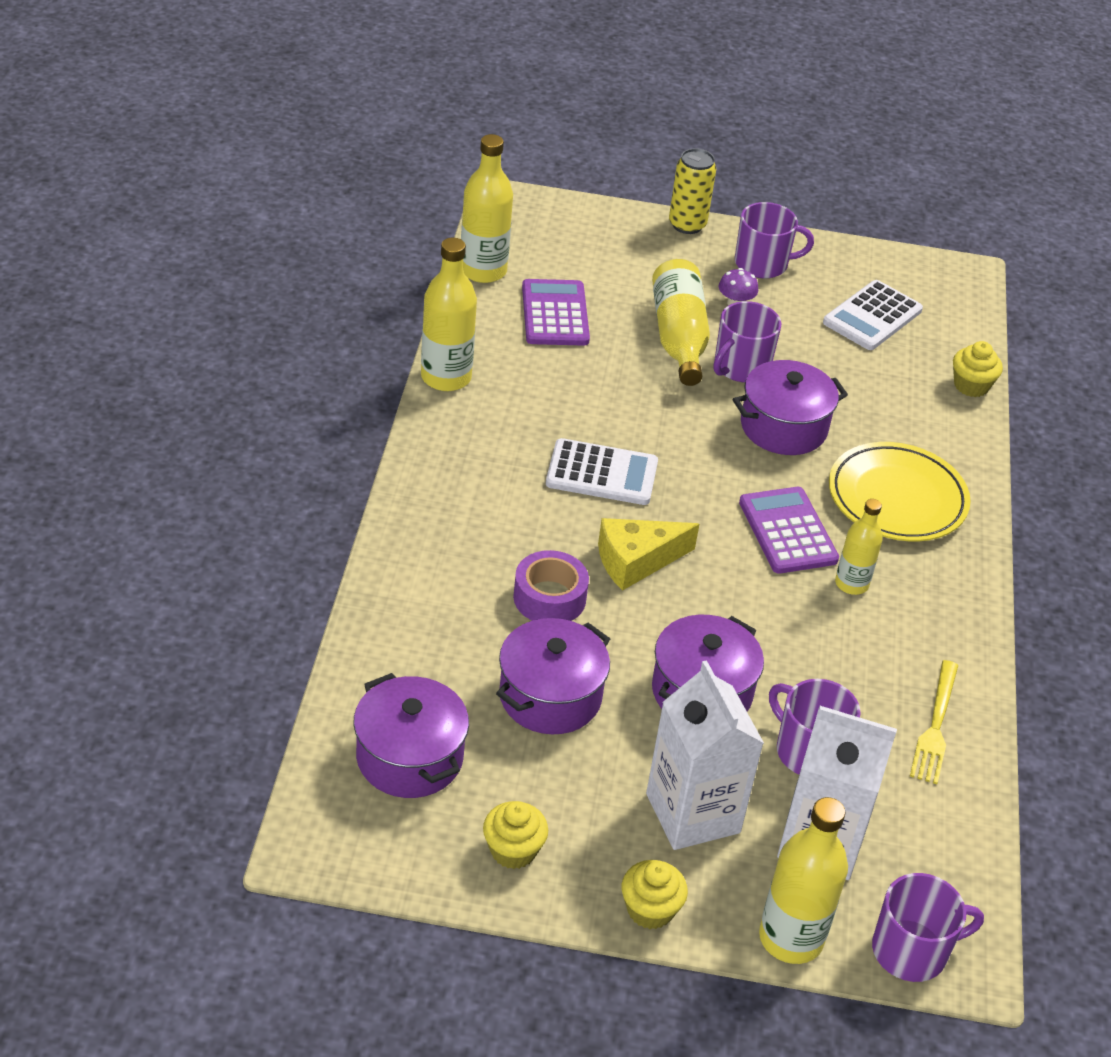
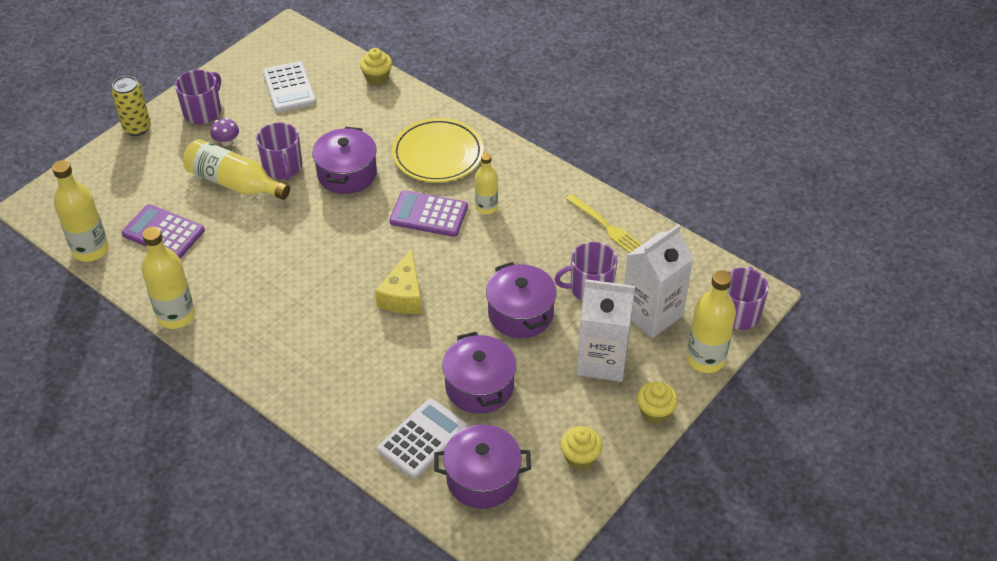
camera: 55 degrees left, 5 degrees up
(549, 598) = (403, 351): purple tape -> none
(601, 473) = (321, 277): white calculator -> white calculator (422, 439)

